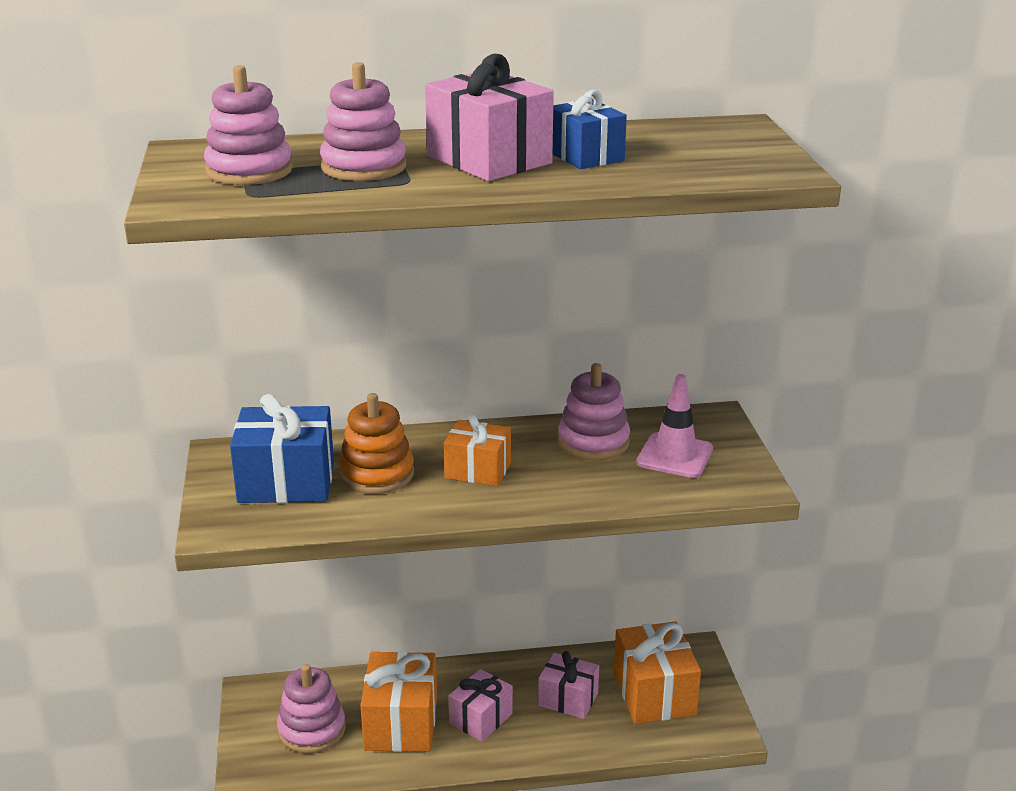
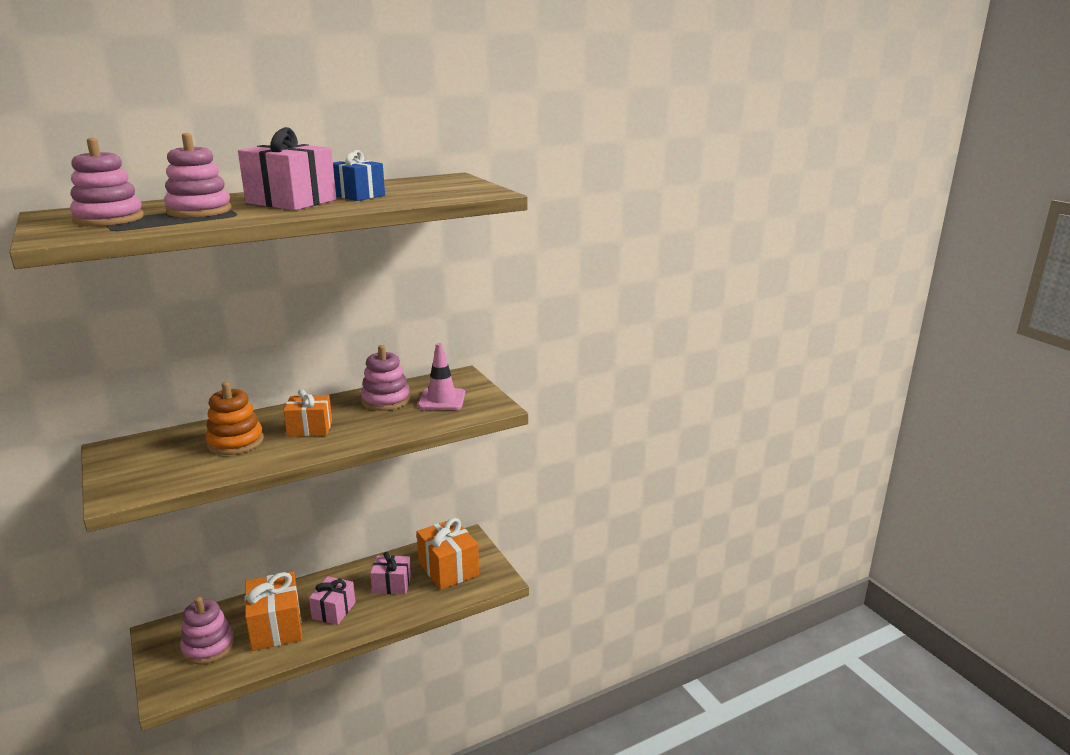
camera: 20 degrees left, 5 degrees down
(286, 482) = (166, 458): blue gift -> none

